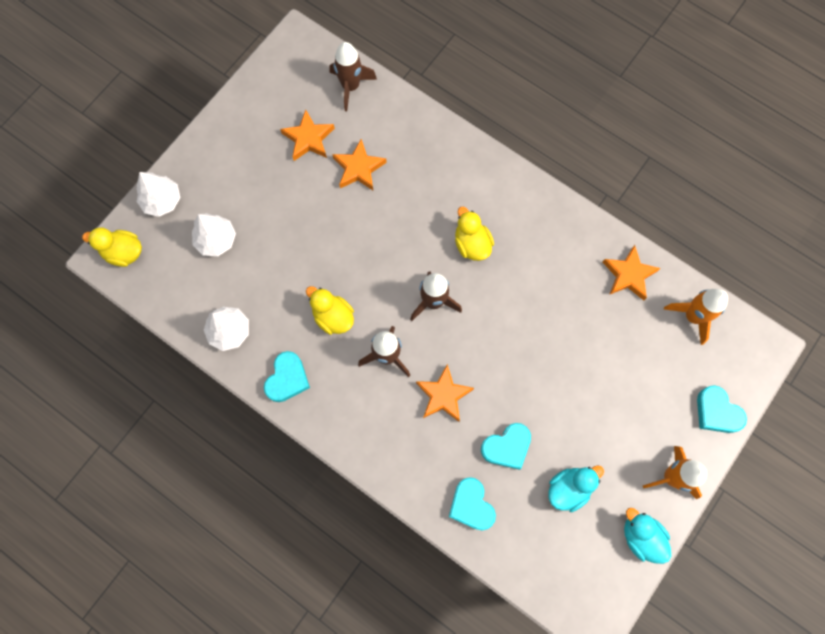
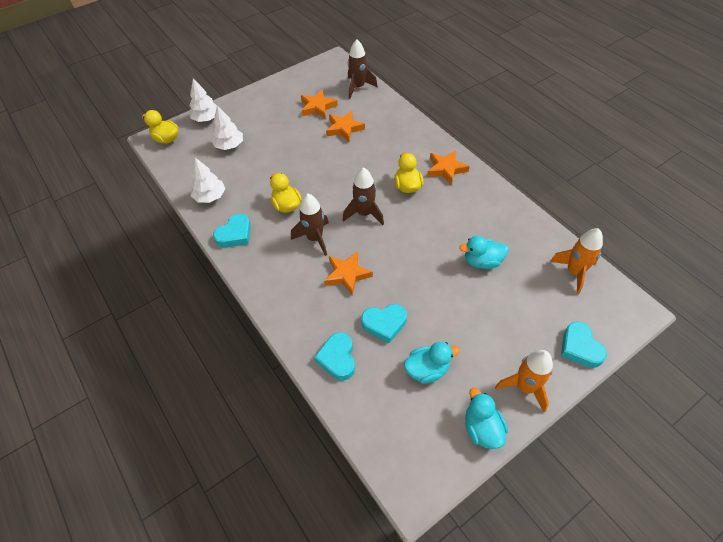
camera: 20 degrees right, 20 degrees down
(590, 331) = (482, 261): none -> turquoise duck
(628, 275) = (526, 232): orange star -> orange star (446, 169)

